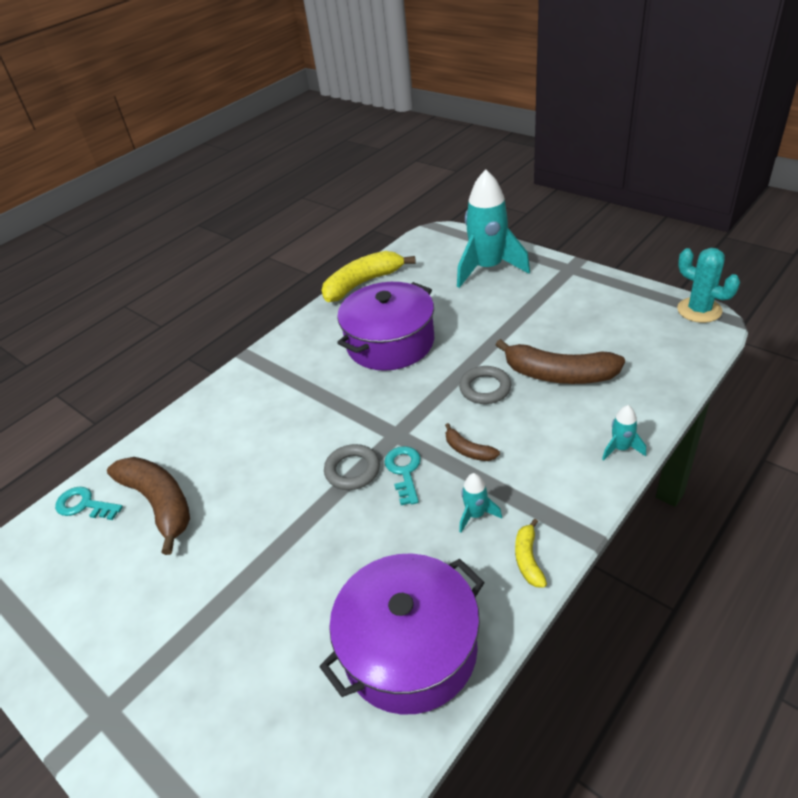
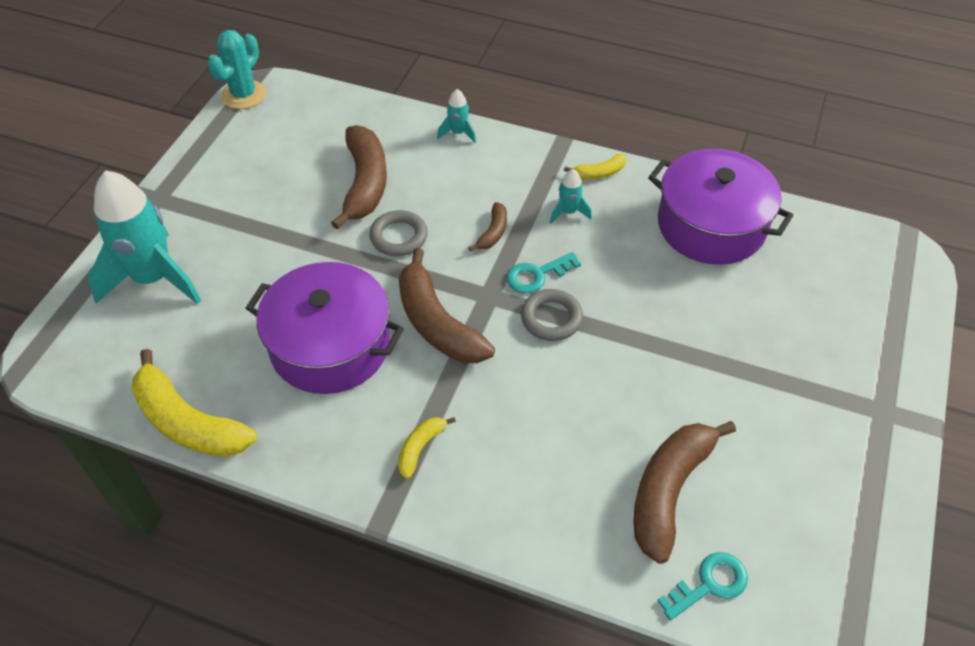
camera: 115 degrees left, 10 degrees up
(84, 505) = (709, 584): turquoise key -> turquoise key turned 120 degrees counterclockwise
(283, 377) = (420, 448): none -> yellow banana
(383, 399) = (437, 323): none -> brown banana

